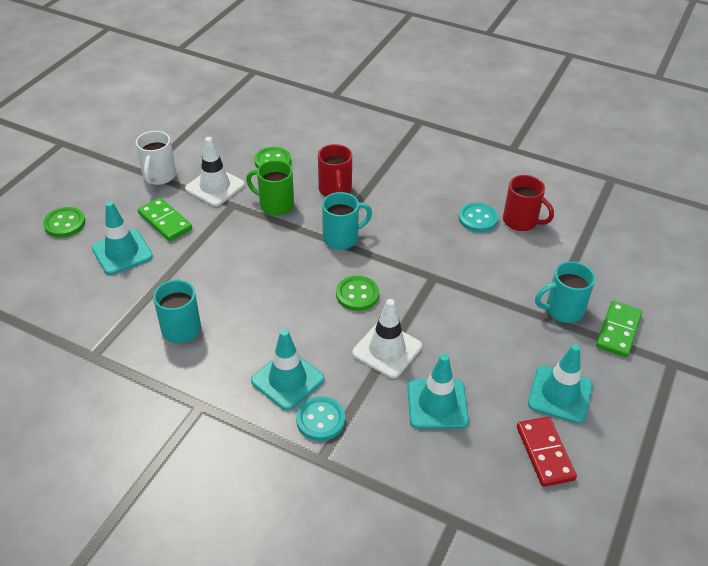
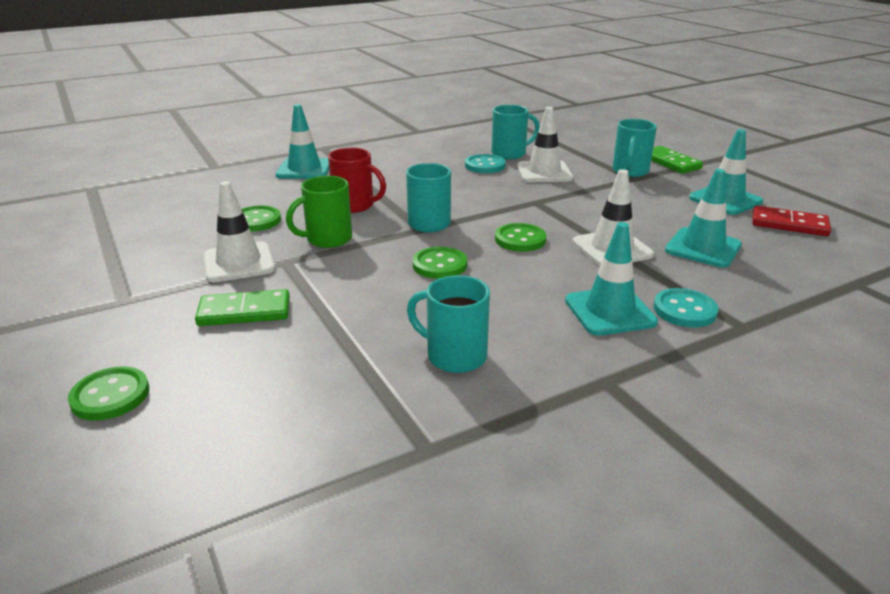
camera: 55 degrees left, 15 degrees down
(122, 252) = (252, 361): turquoise traffic cone -> turquoise traffic cone (304, 169)
(159, 176) = (153, 292): white mug -> none
(284, 272) = (439, 265): none -> green button
(500, 258) = (544, 172): none -> white traffic cone
(521, 221) = (510, 154): red mug -> turquoise mug

